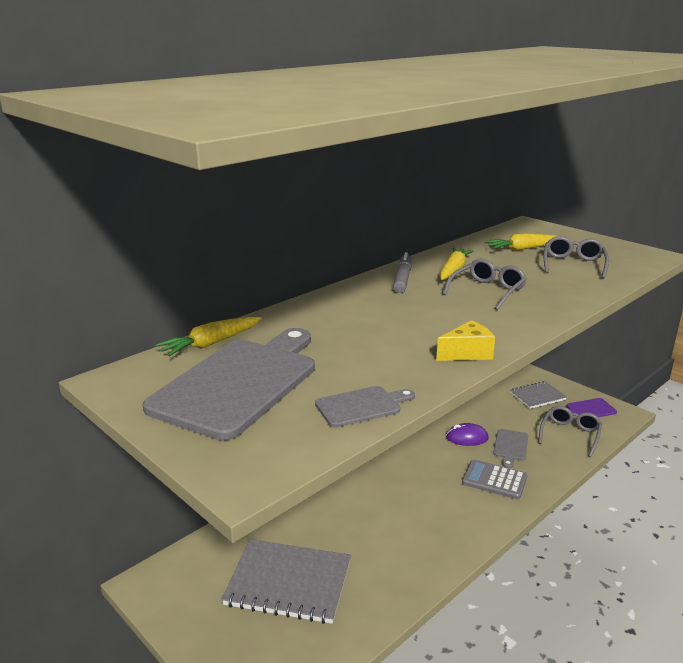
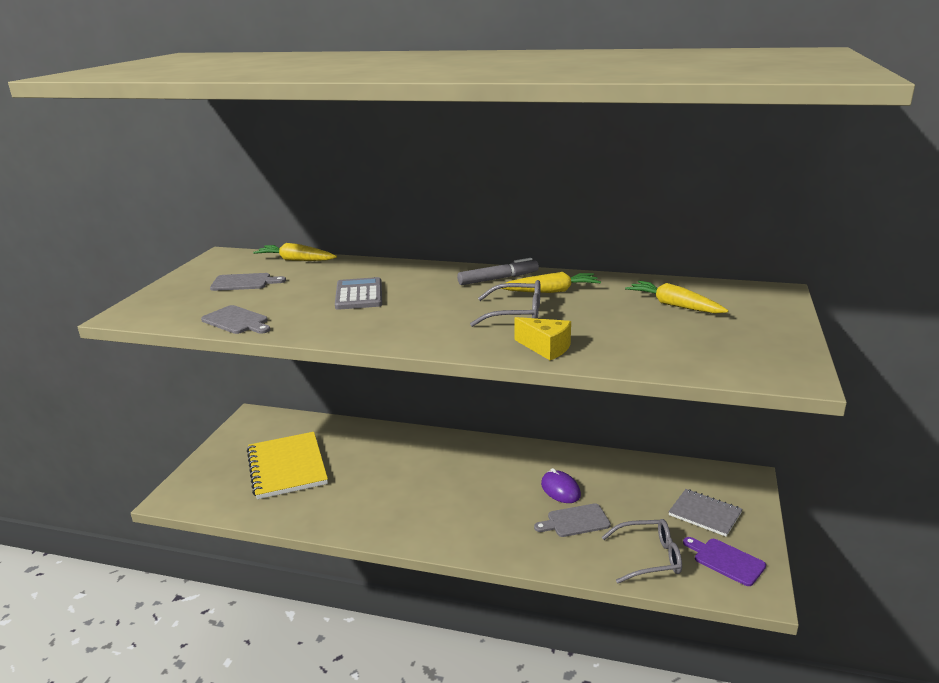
camera: 60 degrees right, 0 degrees up
(240, 383) = (244, 282): grey cutting board -> grey cutting board, size x0.45
(288, 583) = (287, 467): grey notebook -> yellow notebook
(467, 353) = (360, 334): yellow cheese -> yellow cheese (546, 348)
(494, 480) = (504, 526): grey calculator -> grey calculator (359, 295)
(573, 264) = (666, 336): grey glasses -> none

